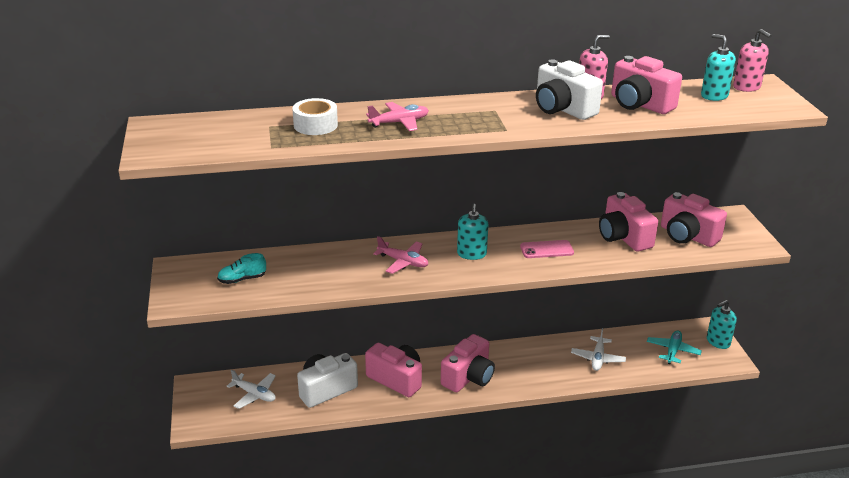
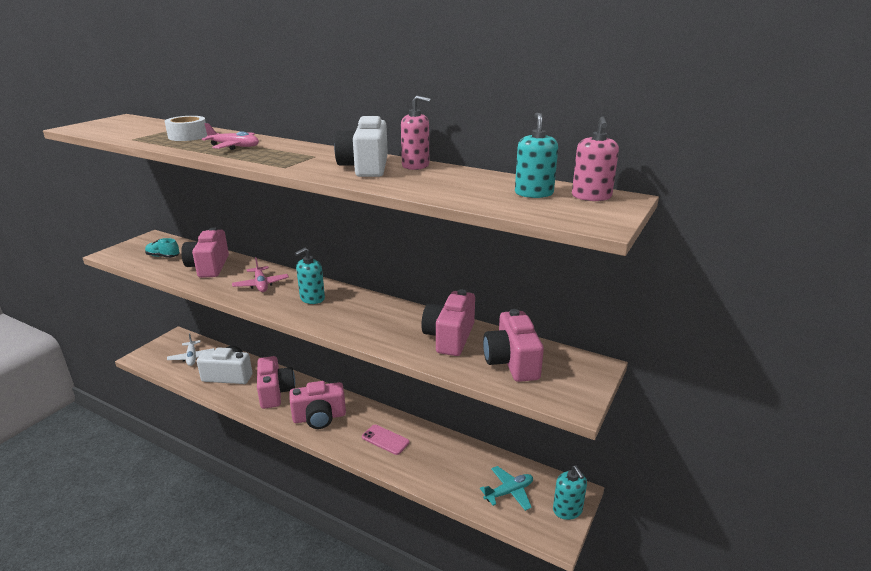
camera: 40 degrees right, 5 degrees down
(546, 249) = (369, 319): pink phone -> pink phone (385, 440)
(597, 358) = (433, 459): white plane -> none
(640, 104) = (440, 181): pink camera -> pink camera (209, 267)
(718, 342) = (567, 510): turquoise soap dispenser -> turquoise soap dispenser turned 120 degrees counterclockwise

